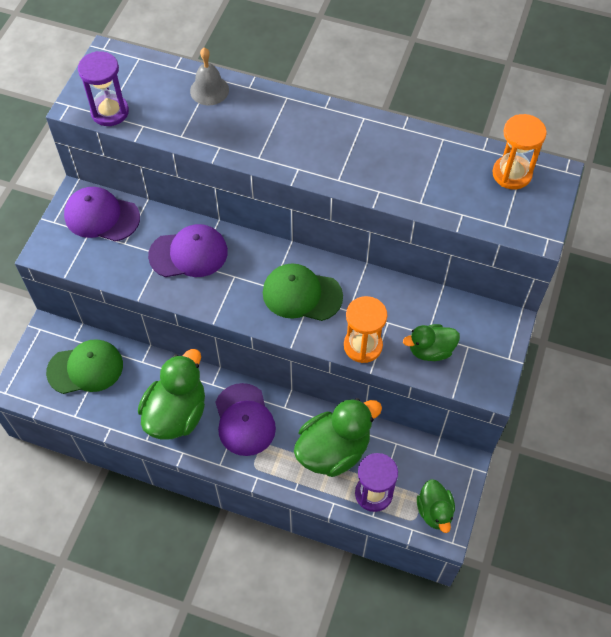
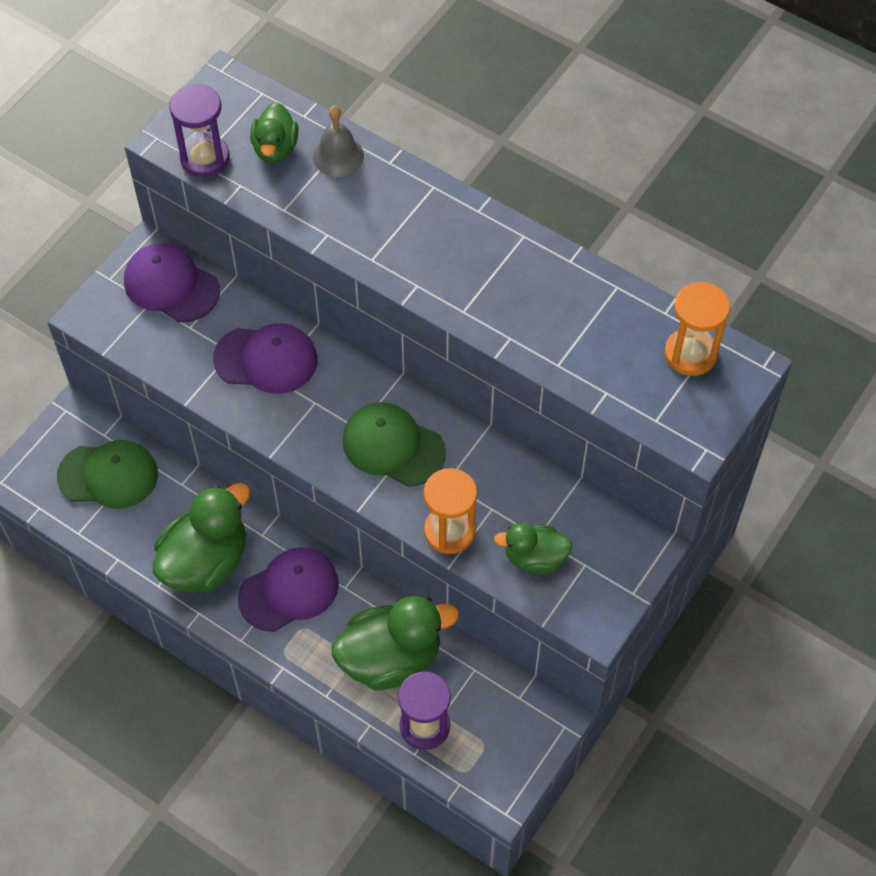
camera: 15 degrees right, 0 degrees up
(244, 420) = (289, 590): purple cap -> purple cap turned 120 degrees counterclockwise
(434, 511) = (496, 769): green duck -> green duck (275, 148)

